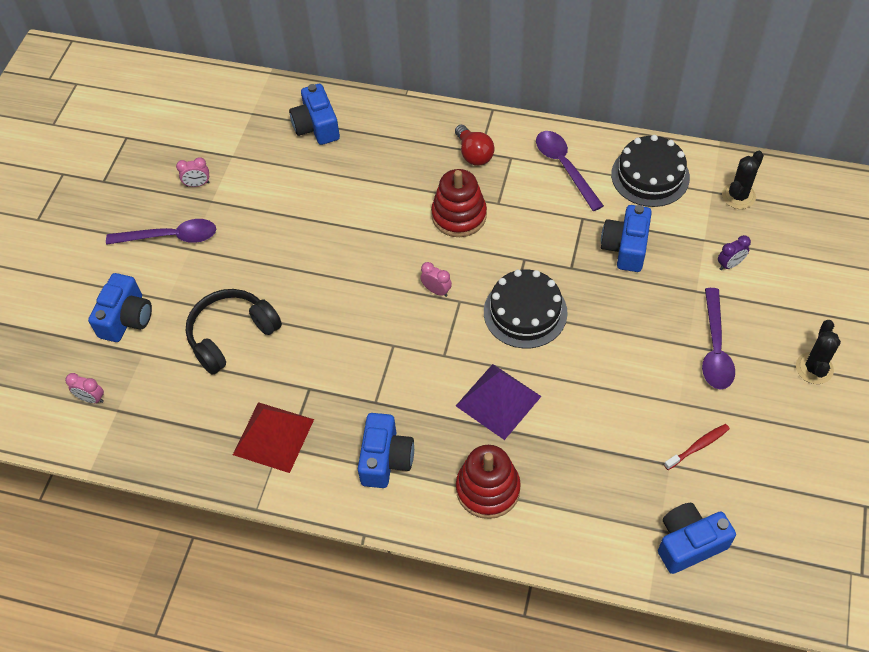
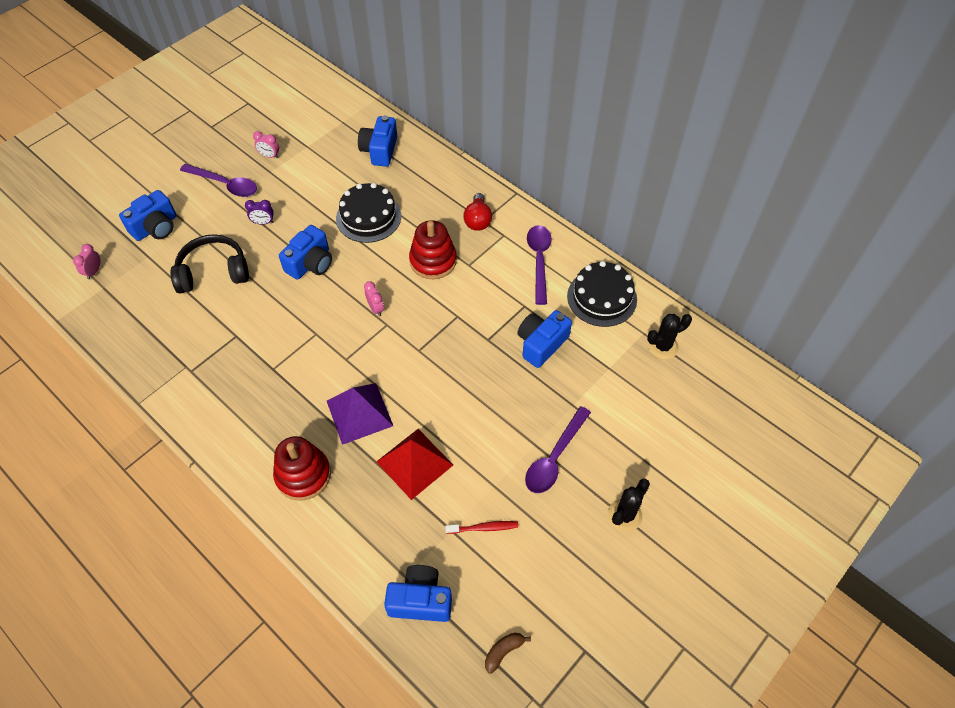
camera: 25 degrees right, 0 degrees up
(91, 398) = (94, 271): pink clock -> pink clock turned 60 degrees clockwise
(273, 437) = (187, 358): red pyramid -> red pyramid (414, 463)
(385, 459) = (249, 414): blue camera -> blue camera (310, 263)
(525, 312) = (428, 356): black cake -> black cake (368, 217)
(730, 264) = (615, 397): purple clock -> purple clock (263, 222)
(796, 547) = (503, 651): none -> brown banana

